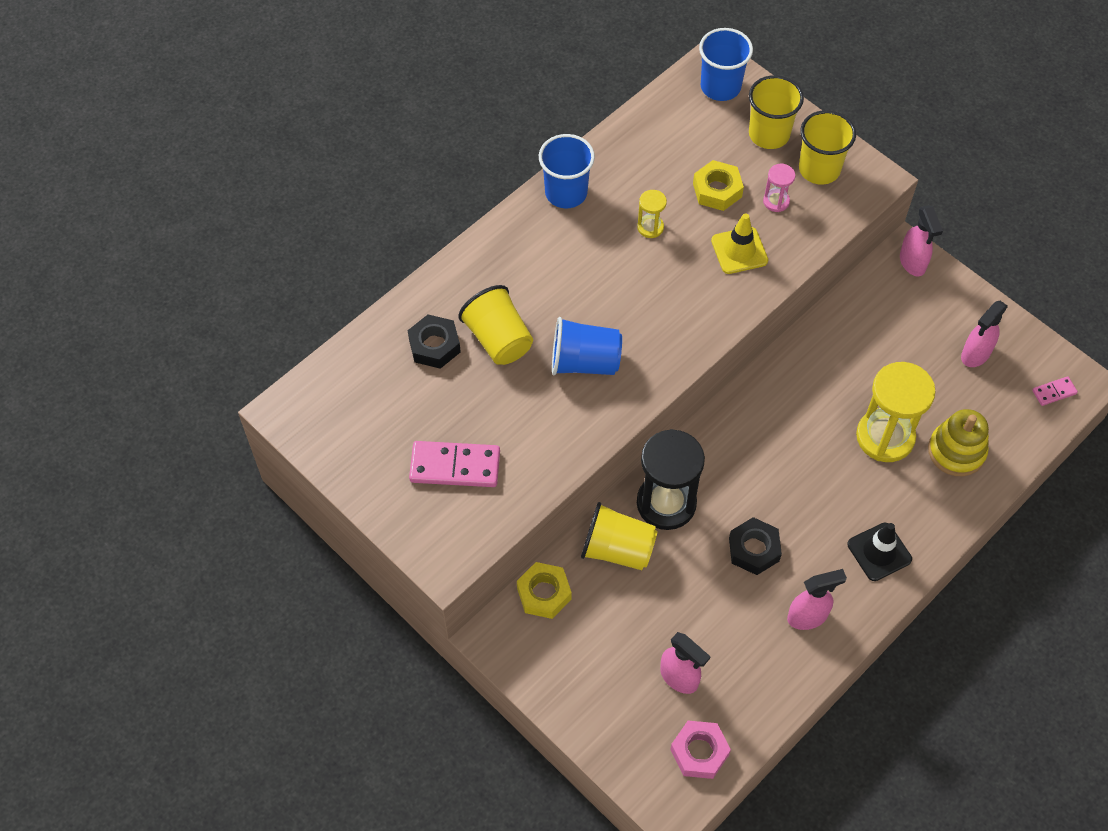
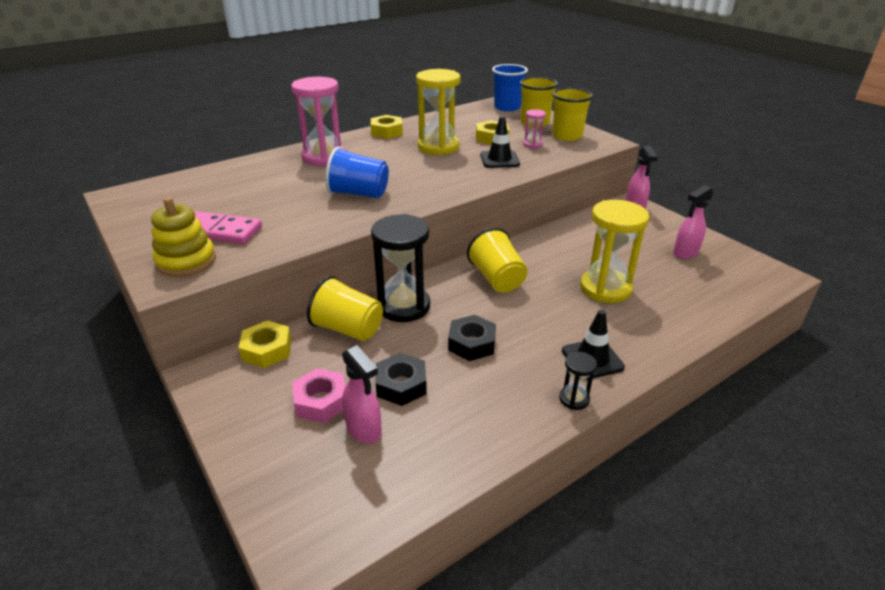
camera: 10 degrees right, 25 degrees down
(434, 346) = (251, 178): black nut -> black nut (401, 385)
(498, 339) = (300, 179): yellow cup -> yellow cup (497, 279)
(505, 278) = (323, 157): none -> pink hourglass
(566, 193) = (387, 132): blue cup -> yellow nut
(650, 227) = (438, 147): yellow hourglass -> yellow hourglass, size x2.15
(699, 752) = (358, 502): pink nut -> pink nut (321, 401)
(739, 250) = (499, 160): yellow traffic cone -> black traffic cone
(808, 616) = (512, 398): pink spray bottle -> none
(866, 608) = (574, 399): none -> black hourglass
(956, 451) = (669, 303): yellow stacking toy -> yellow stacking toy (186, 261)
(1054, 392) = (756, 278): pink domino -> none

